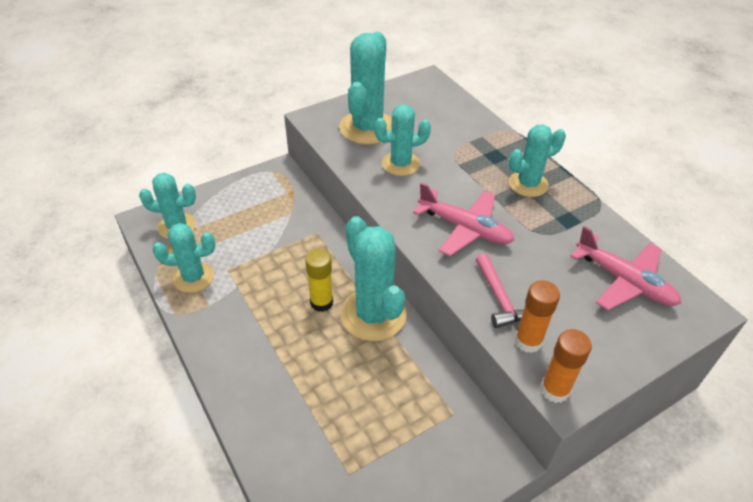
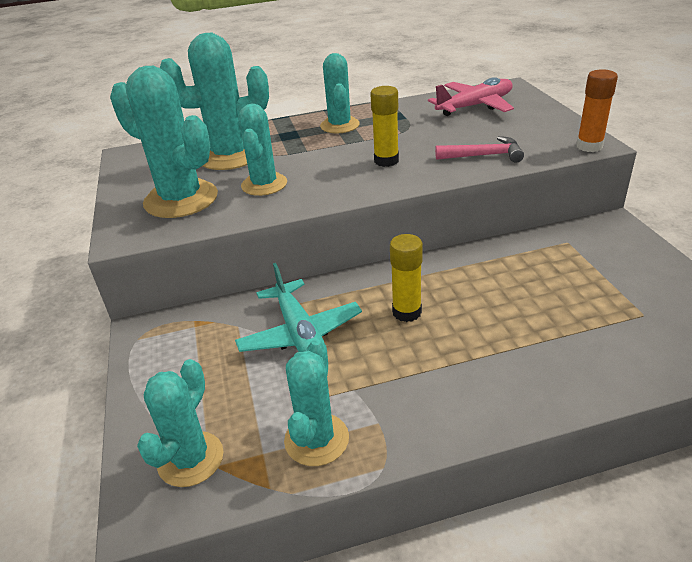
camera: 70 degrees left, 10 degrees down
(286, 247) = (300, 334): none -> turquoise plane
(373, 314) = (436, 275): turquoise cactus -> turquoise cactus (230, 155)
(465, 229) = (386, 161): pink plane -> yellow glue stick
(528, 341) = (536, 150): orange glue stick -> none

